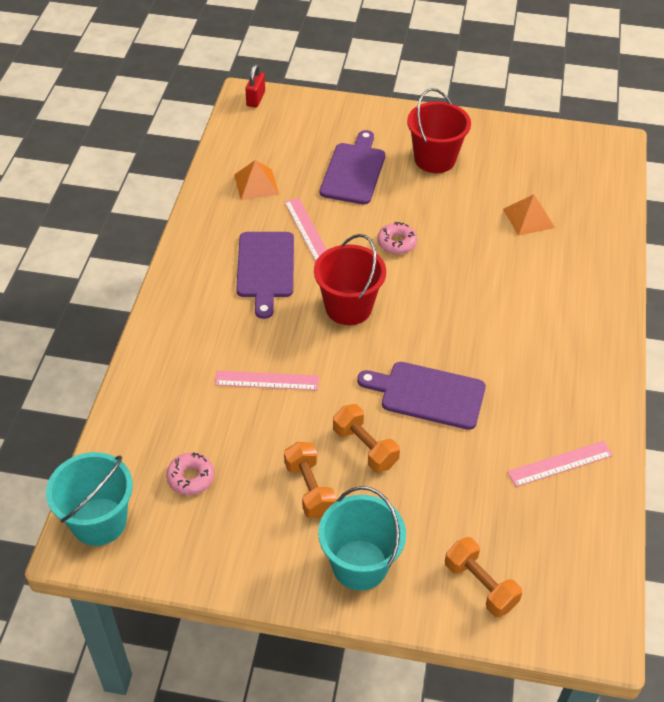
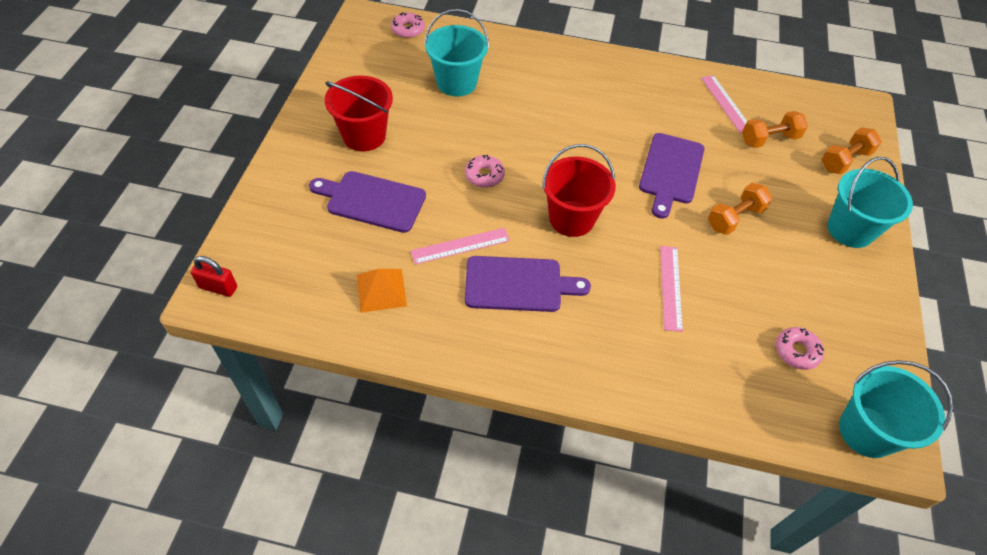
camera: 90 degrees left, 5 degrees up
(309, 489) = (787, 259): orange dumbbell -> orange dumbbell (769, 139)
(528, 218) = (456, 83): orange pyramid -> turquoise bucket
(604, 177) = (408, 30): none -> pink donut

